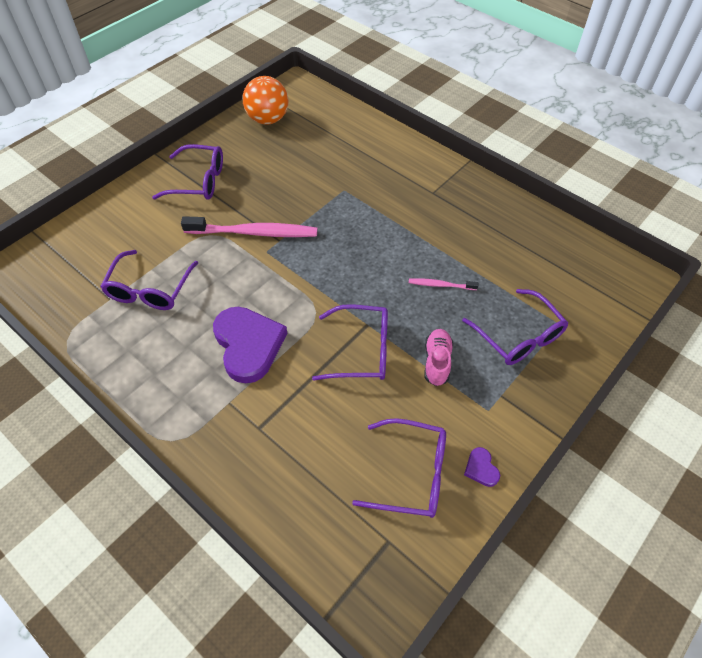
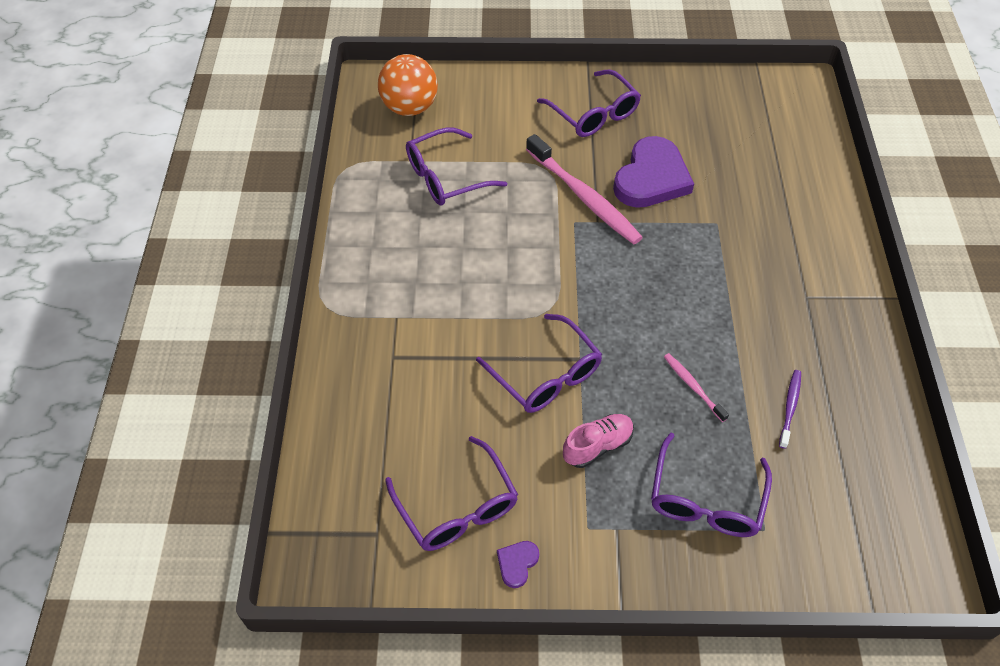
camera: 50 degrees right, 0 degrees up
(248, 345) = (463, 287): purple heart -> purple heart (651, 178)
(267, 119) = (729, 100): orange ball -> orange ball (410, 108)
(494, 254) = (790, 408): none -> purple toothbrush

